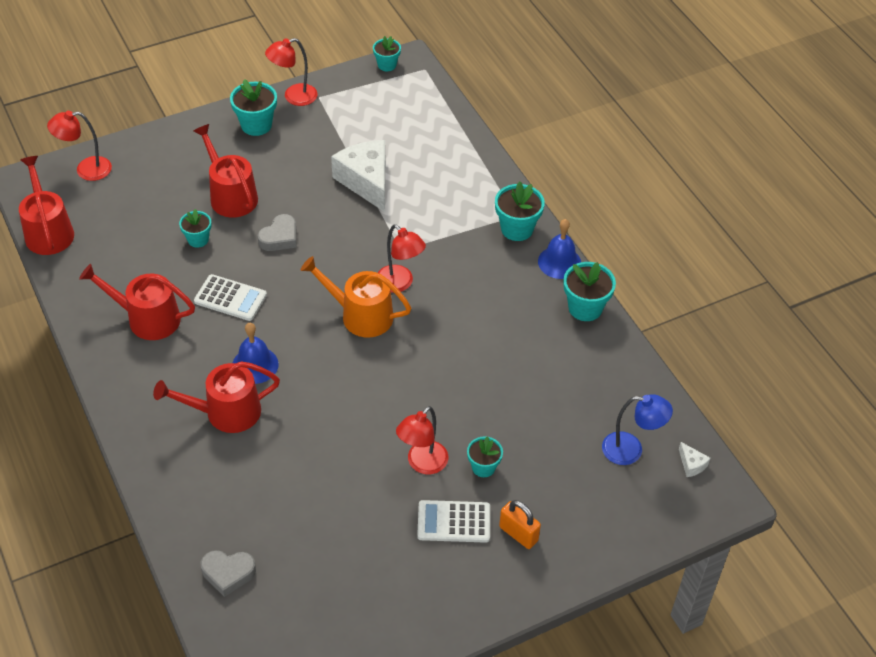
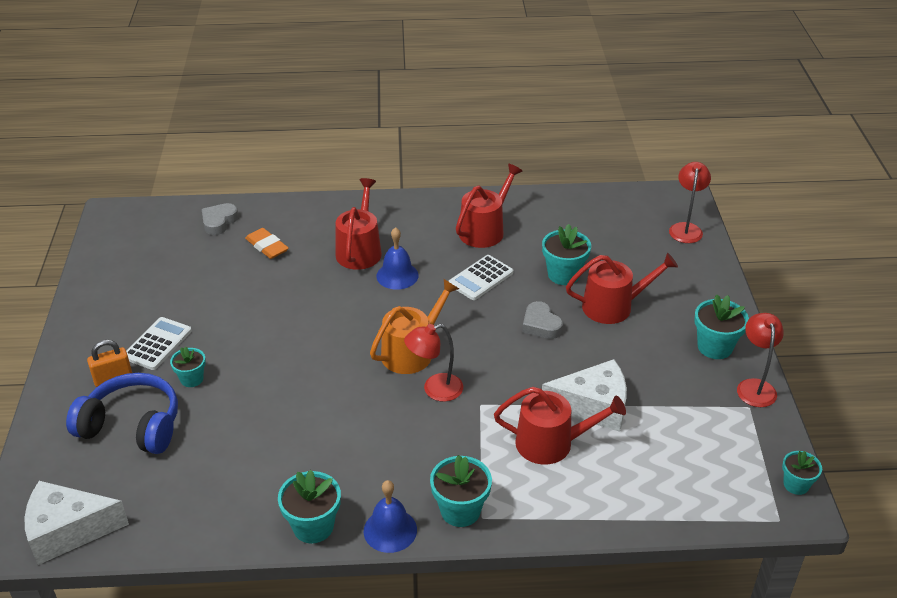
camera: 115 degrees right, 10 degrees down
(48, 231) = (614, 197): red watering can -> red watering can (551, 443)
(198, 239) = (563, 274): turquoise flower pot -> turquoise flower pot, size x1.57
(255, 501) = (267, 246): none -> orange eraser
(422, 464) = (226, 343): red lamp -> none
(563, 483) = (132, 425): none -> blue headphones
(631, 450) = (123, 489): blue lamp -> none
(691, 464) = (68, 531): white cheese -> white cheese, size x2.49

